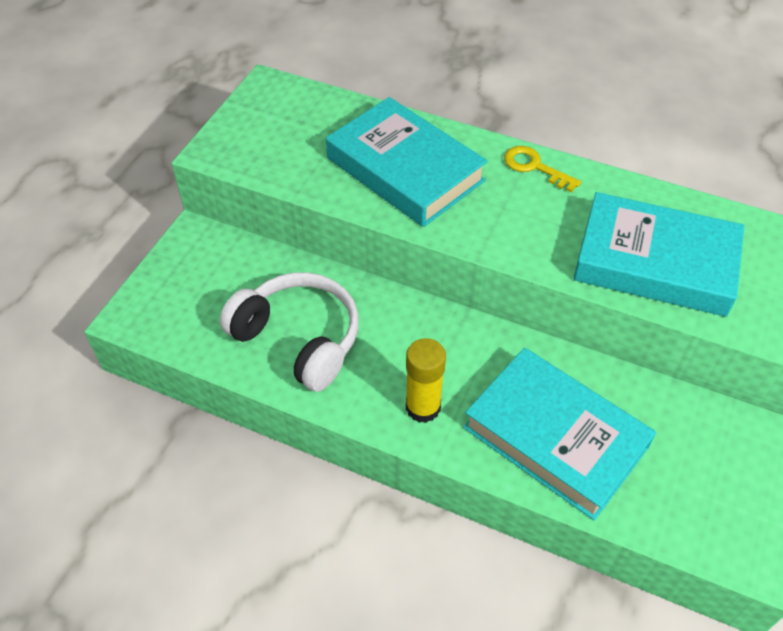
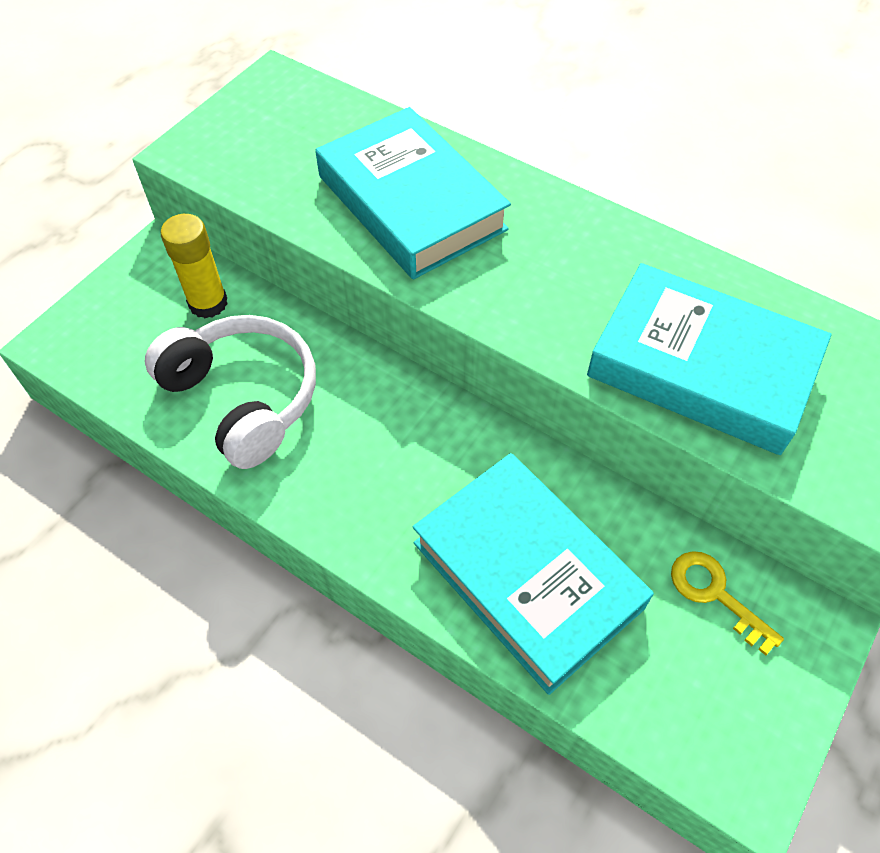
camera: 10 degrees right, 5 degrees up
(423, 407) = (370, 508): yellow glue stick -> yellow glue stick (208, 303)
(534, 167) = (577, 220): yellow key -> yellow key (715, 594)

